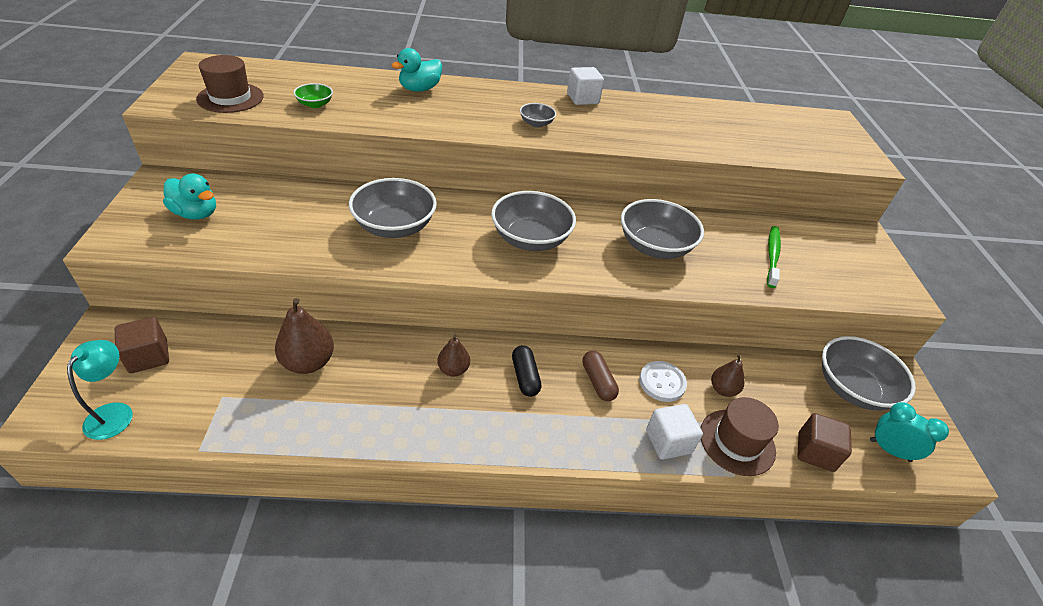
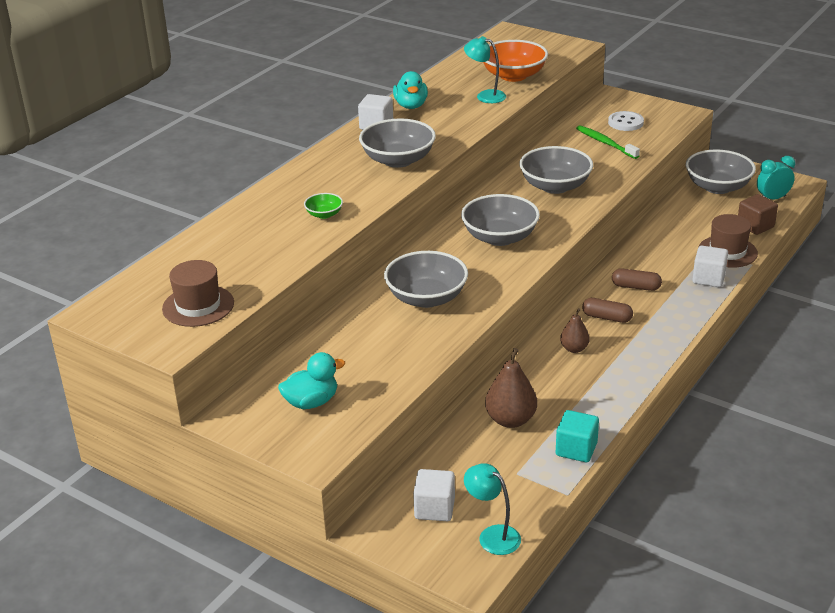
camera: 50 degrees left, 10 degrees down
(148, 356) = (434, 508): brown cube -> white cube
(280, 430) = (576, 449): none -> turquoise cube
(315, 104) = (258, 261): green bowl -> green bowl (324, 214)
(419, 89) = (280, 199): turquoise duck -> turquoise duck (411, 106)
(525, 377) = (607, 317): black capsule -> brown capsule
(536, 123) = (398, 160): grey bowl -> grey bowl, size x2.09
(662, 382) = (656, 260): white button -> white button (625, 122)
(702, 137) = (485, 96): none -> turquoise lamp
(723, 389) = (681, 237): brown pear -> none
(760, 142) = (513, 76): none -> orange bowl

